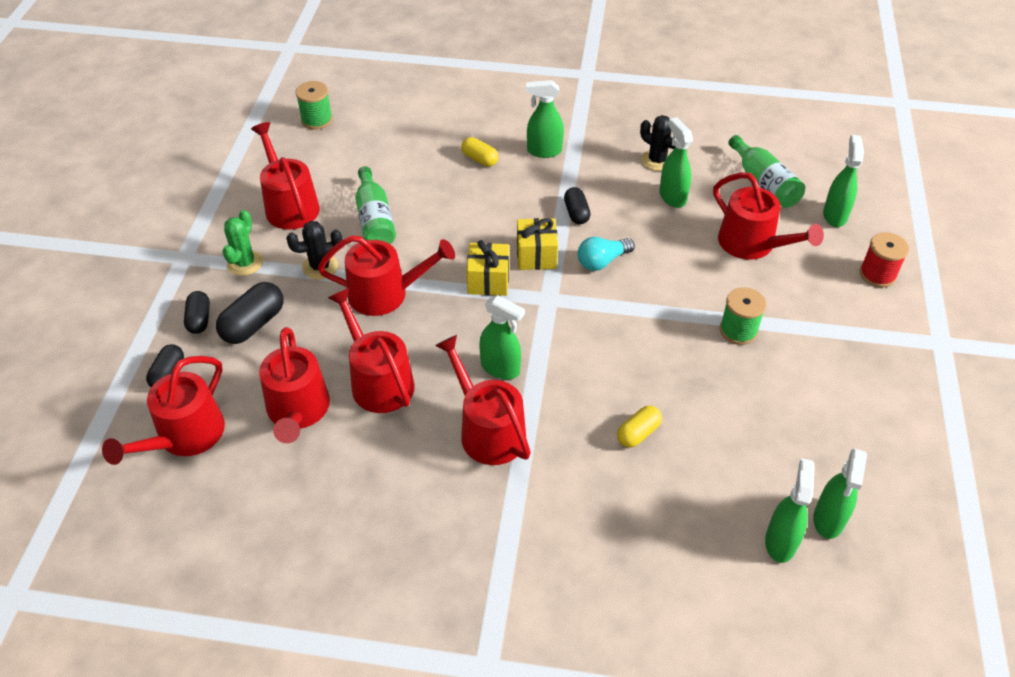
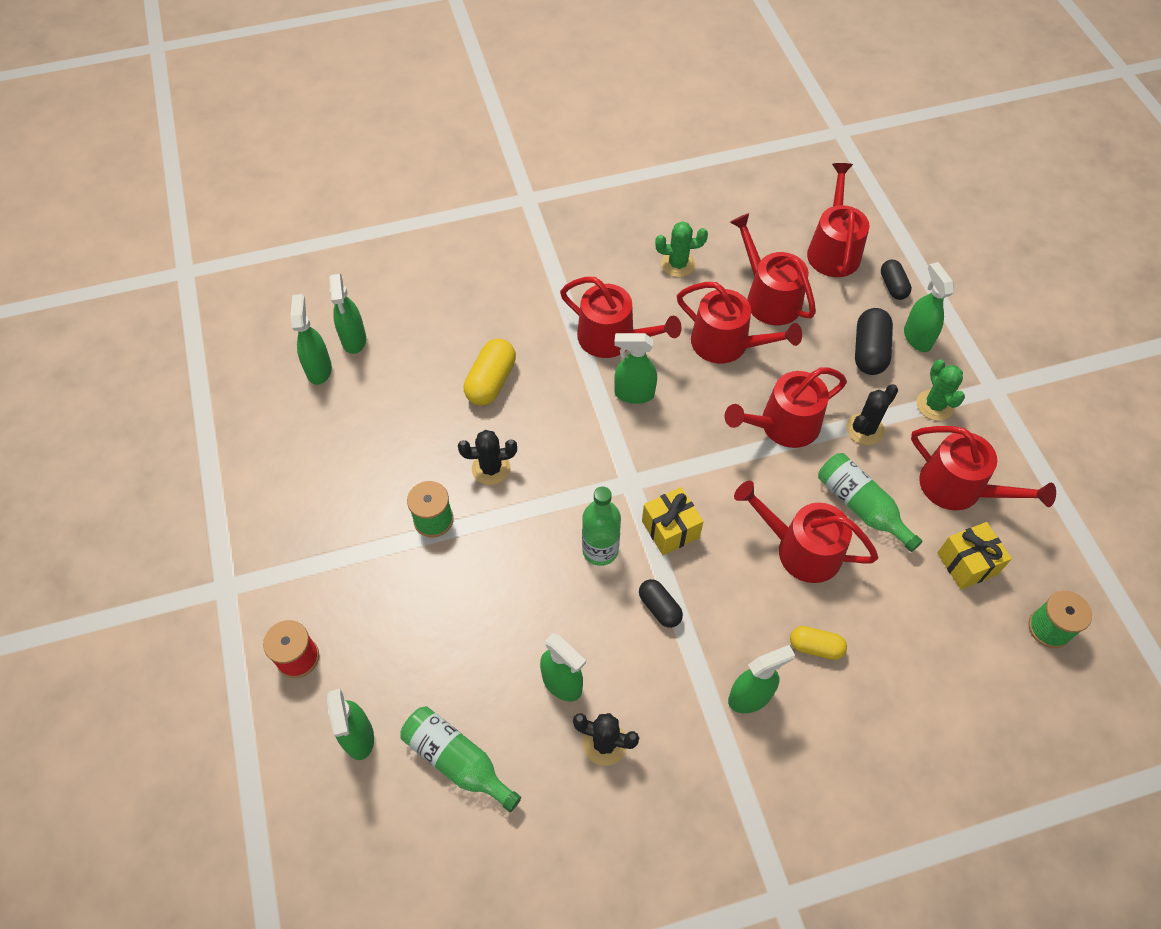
camera: 155 degrees right, 10 degrees up
(199, 319) = (917, 337): black capsule -> green spray bottle
(362, 488) = (678, 264): none -> green cactus
(488, 280) = (699, 479): yellow gift -> yellow gift (967, 563)
(602, 261) = (600, 550): turquoise light bulb -> green bottle
(638, 433) = (491, 381): yellow capsule -> yellow capsule, size x1.57
(670, 352) = (491, 468): none -> black cactus
(752, 244) = (447, 644): red watering can -> red watering can (801, 549)

